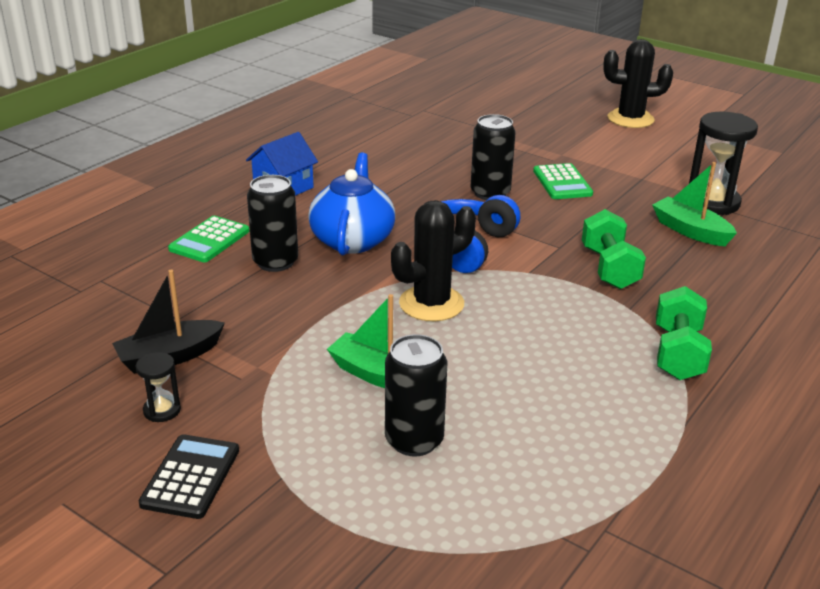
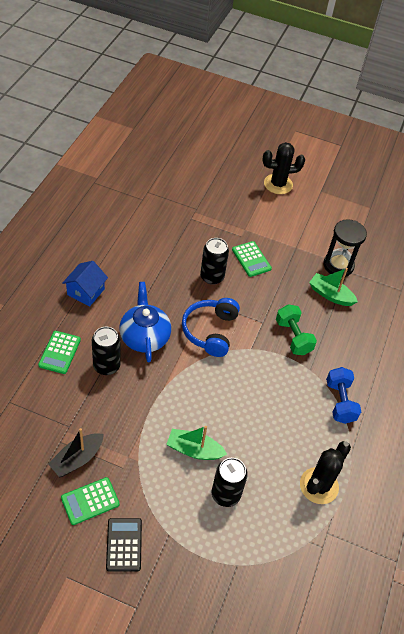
camera: 20 degrees left, 20 degrees up
(162, 410) = (90, 501): black hourglass -> green calculator
(431, 304) = (205, 386): black cactus -> black cactus (319, 486)
(677, 353) = (340, 402): green dumbbell -> blue dumbbell

